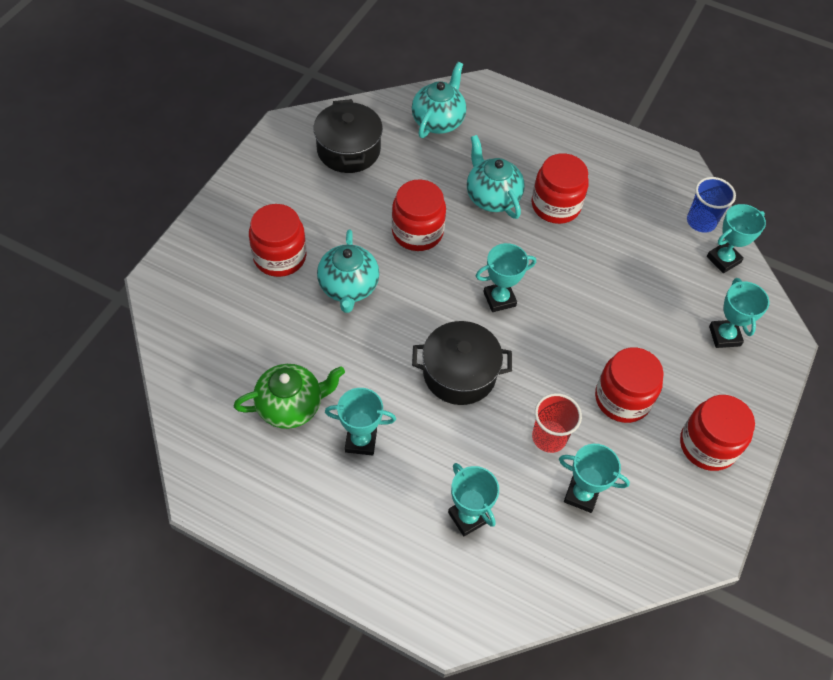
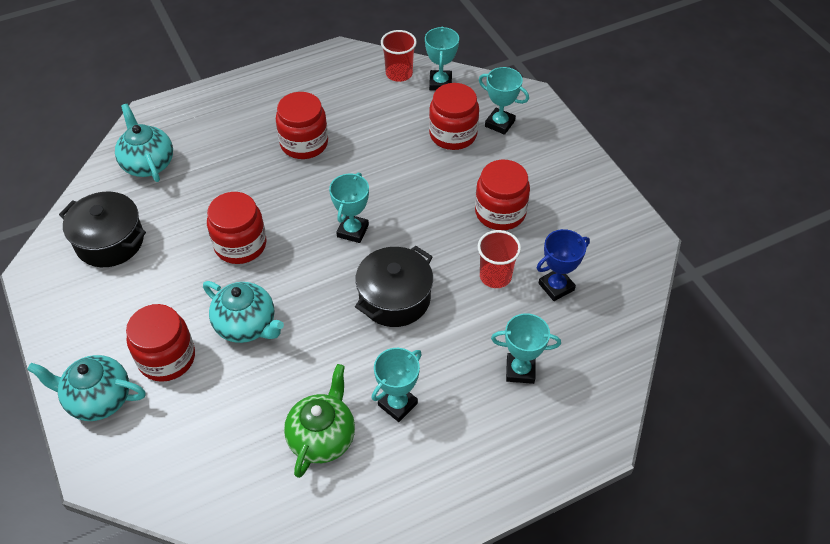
camera: 50 degrees left, 5 degrees down
(492, 197) = (257, 176): turquoise teapot -> turquoise teapot (98, 399)
(581, 495) = (556, 287): turquoise trophy -> blue trophy
(701, 221) = (399, 73): blue cup -> red cup
(707, 445) = (574, 189): red jar -> red jar (453, 134)

